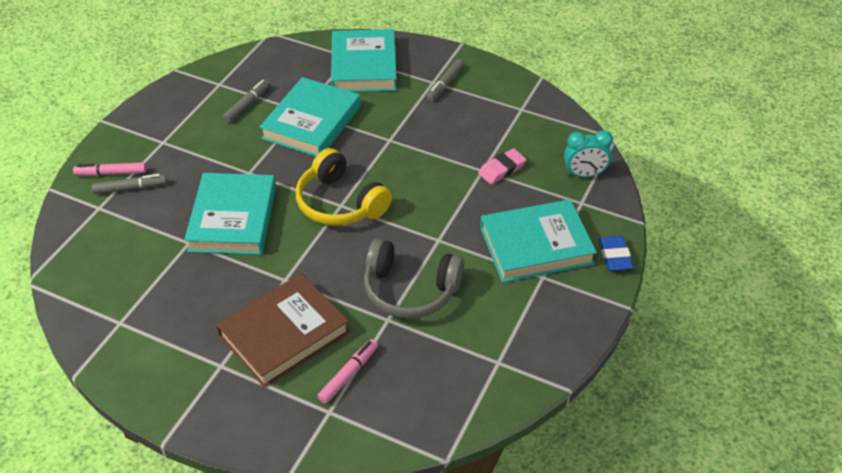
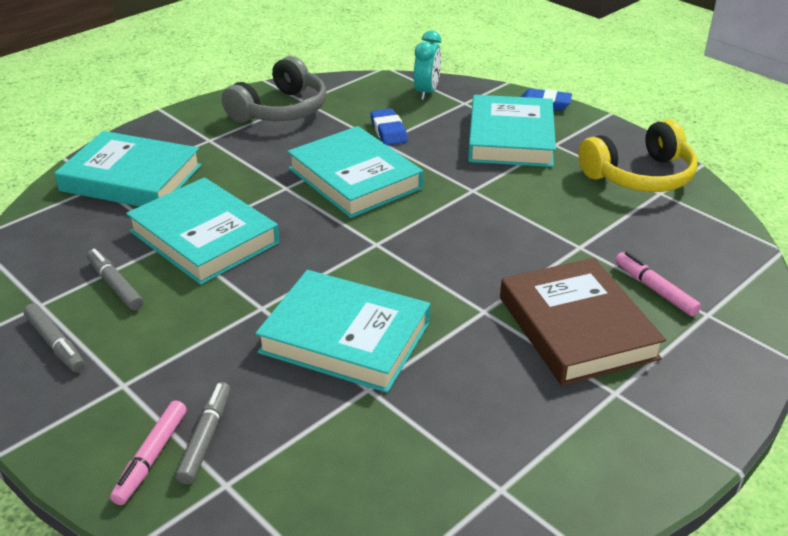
camera: 70 degrees left, 10 degrees down
(340, 203) = (372, 243): yellow headphones -> yellow headphones (639, 176)
(410, 290) = (541, 223): grey headphones -> grey headphones (280, 110)
(420, 170) = (355, 178): none -> turquoise book
(445, 84) = (220, 133): grey marker -> grey marker (55, 344)
(502, 169) = (388, 131): pink eraser -> blue eraser

